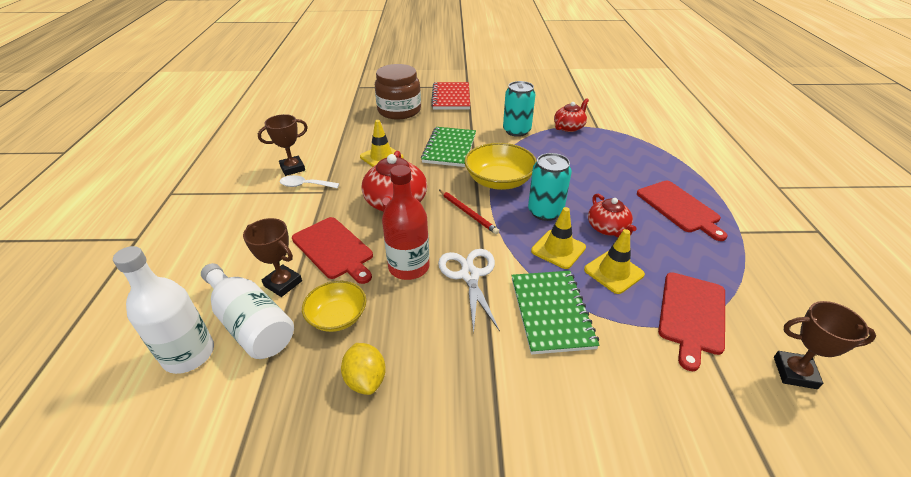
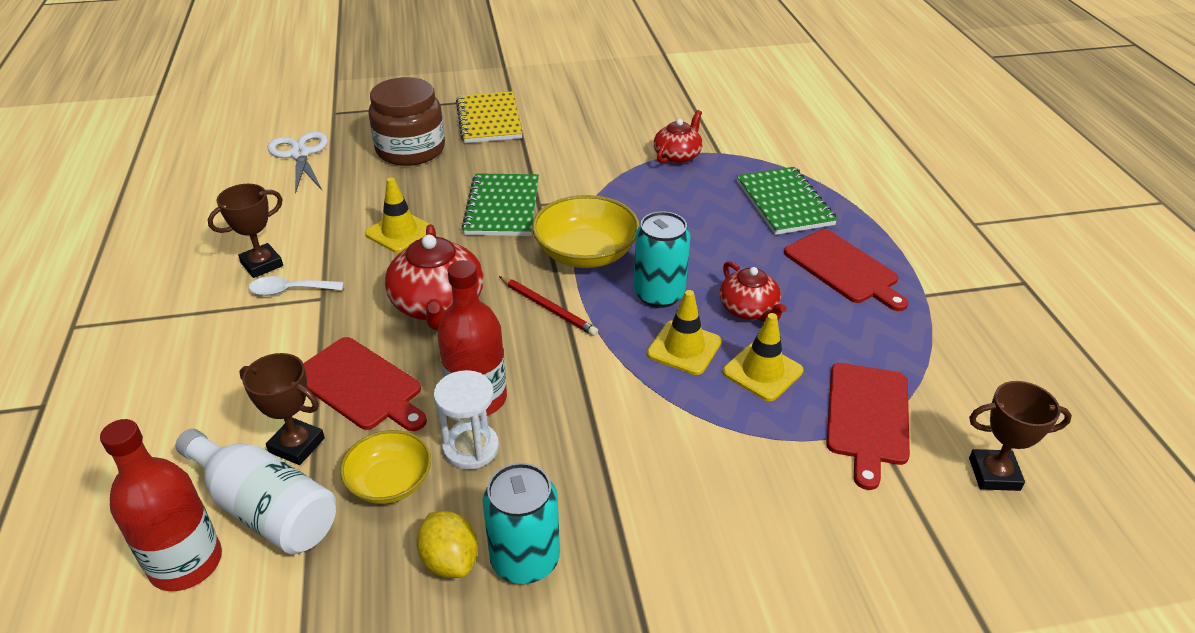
camera: 10 degrees left, 0 degrees up
(189, 354) = (186, 563): white bottle -> red bottle
(397, 300) = (471, 448): none -> white hourglass
(451, 97) = (489, 120): red notebook -> yellow notebook
(469, 275) = (566, 400): white scissors -> white scissors (300, 154)
(516, 131) = (600, 169): turquoise can -> turquoise can (525, 559)
(551, 312) = (685, 437): green notebook -> green notebook (784, 203)

